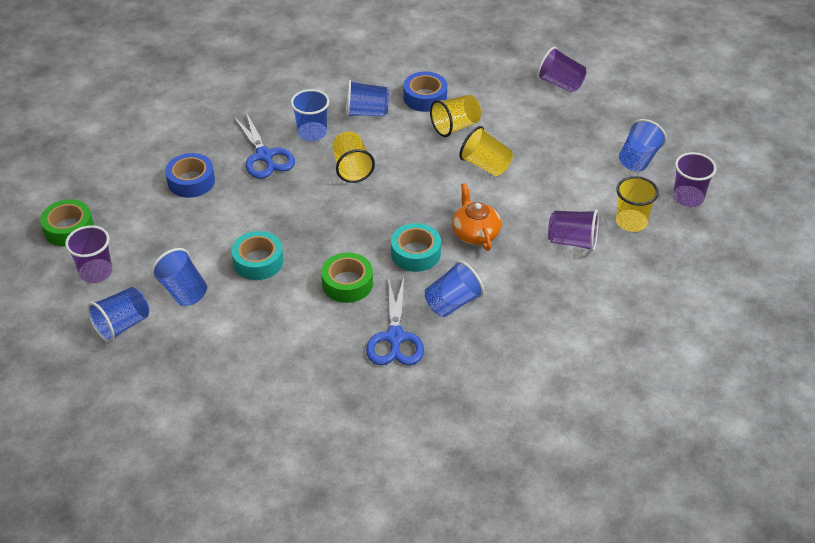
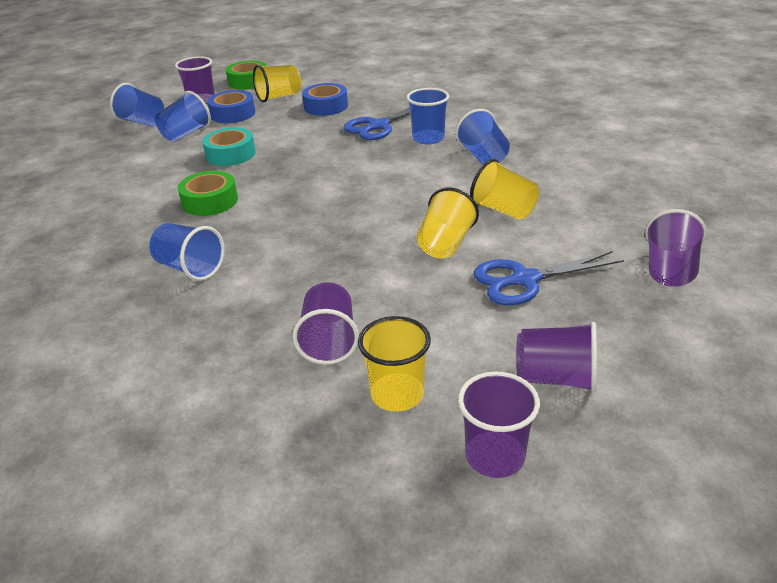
camera: 75 degrees right, 10 degrees down
(352, 168) = (387, 168): yellow cup -> yellow cup (279, 97)
(395, 337) = (132, 243): blue scissors -> blue scissors (525, 280)
(415, 253) = (267, 229): turquoise tape -> none
(425, 97) = (540, 182): blue tape -> blue tape (233, 114)
(475, 233) = (315, 260): orange teapot -> none
(638, 159) = (556, 378): blue cup -> purple cup

